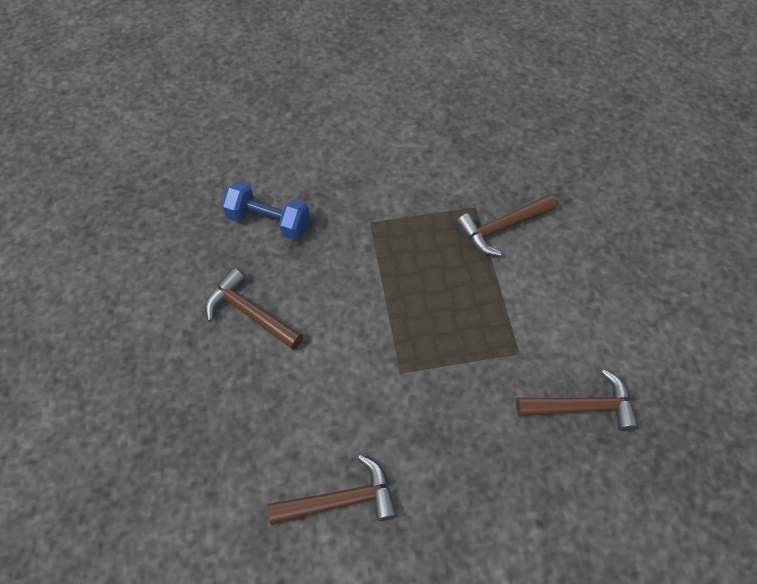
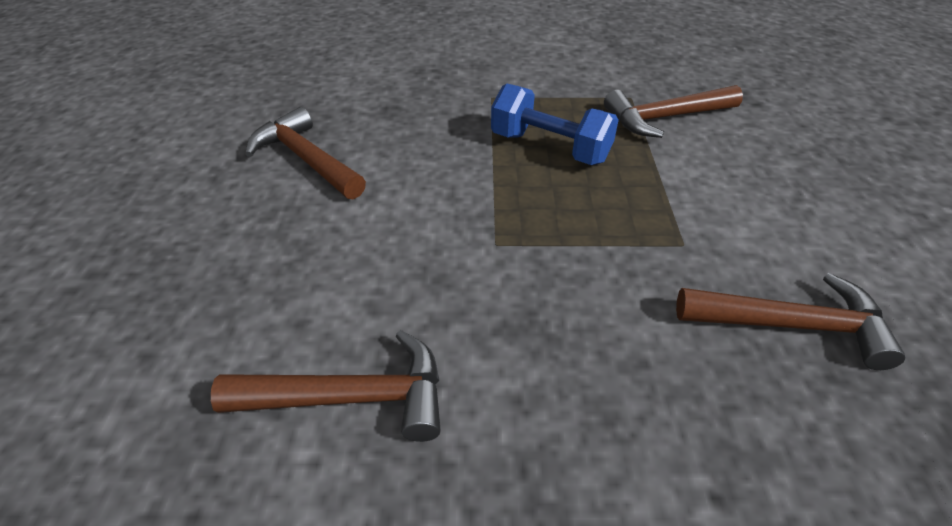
camera: 10 degrees right, 15 degrees down
(268, 221) = (366, 85): blue dumbbell -> blue dumbbell (550, 148)

